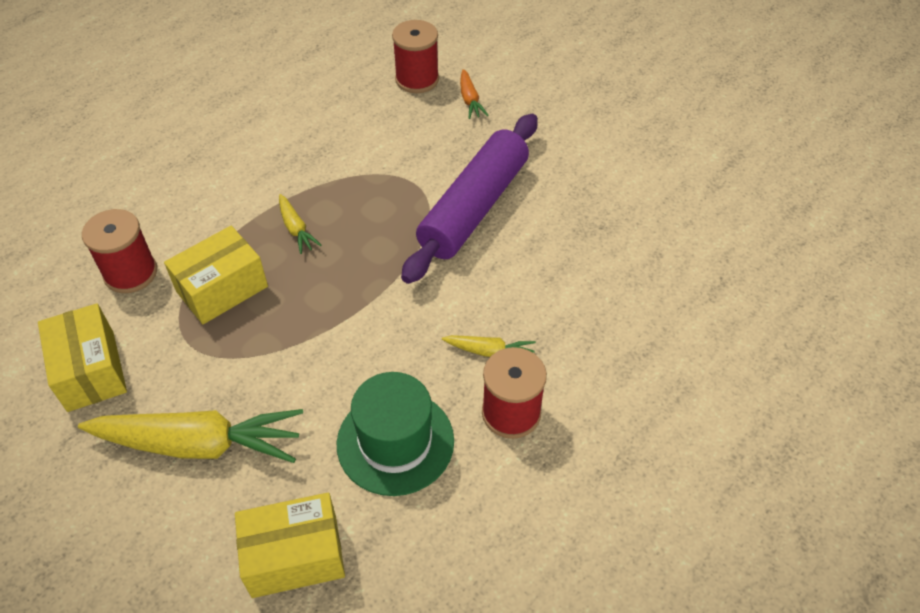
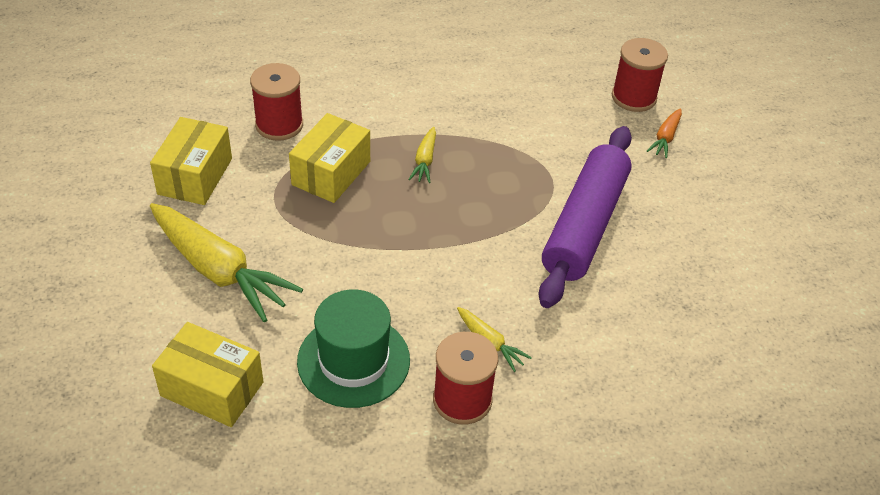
camera: 35 degrees right, 5 degrees down
(222, 289) = (331, 173): yellow box -> yellow box turned 60 degrees counterclockwise
(473, 207) = (584, 225): purple rolling pin -> purple rolling pin turned 45 degrees counterclockwise

